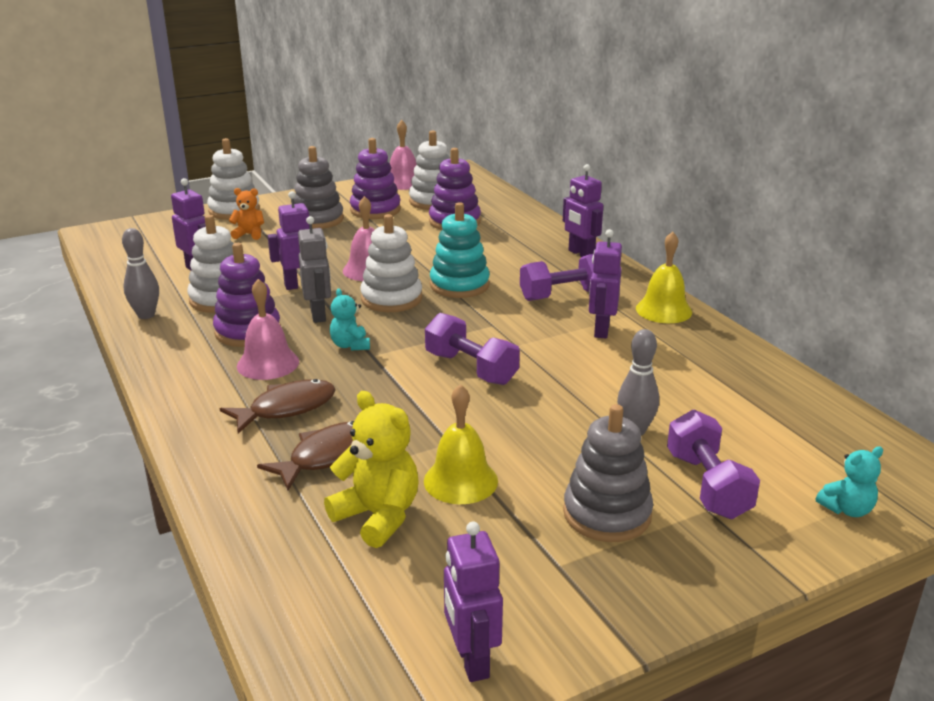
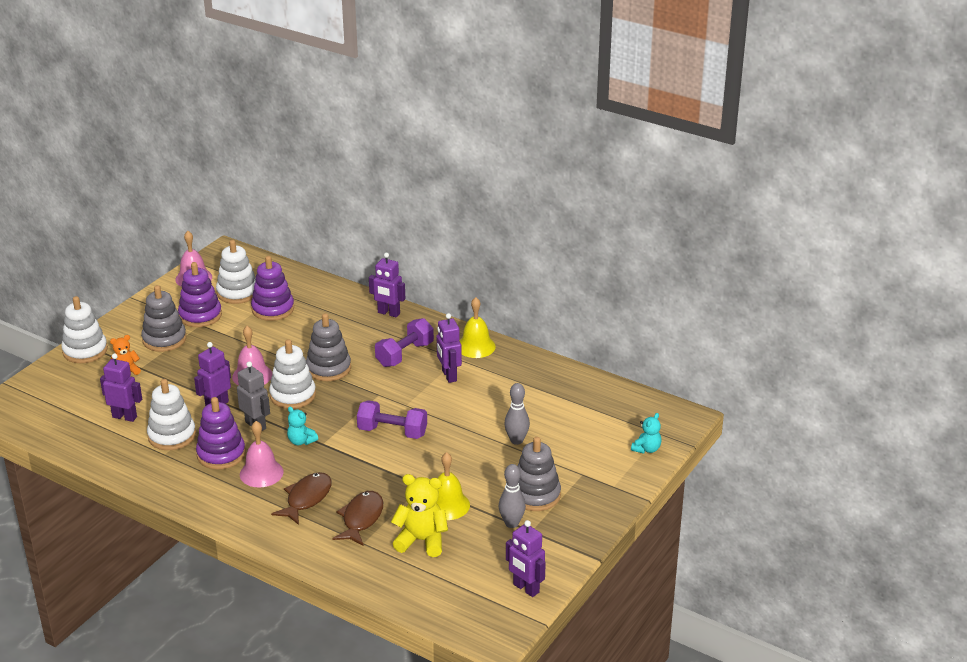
camera: 30 degrees left, 5 degrees up
(146, 315) = (133, 466): grey bowling pin -> grey bowling pin (511, 523)
(459, 285) = (328, 368): turquoise stacking toy -> grey stacking toy
(707, 485) = (574, 460): purple dumbbell -> none

